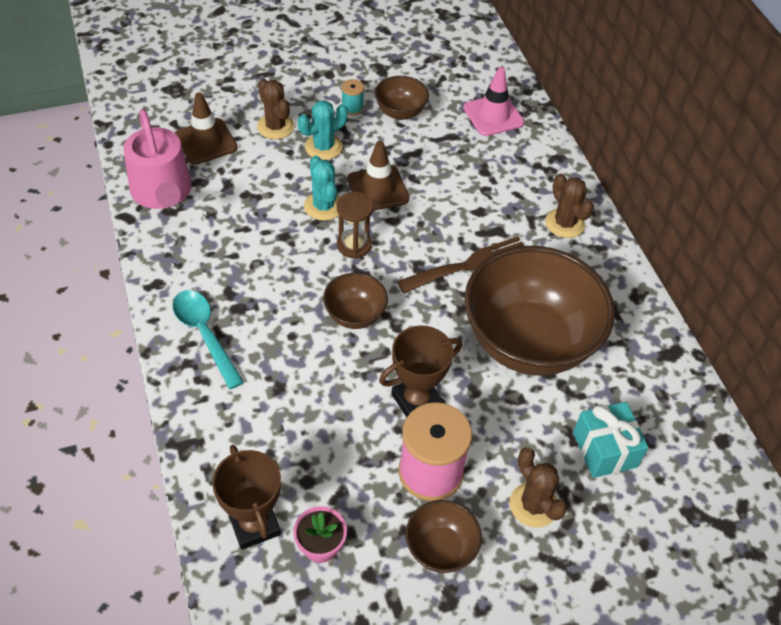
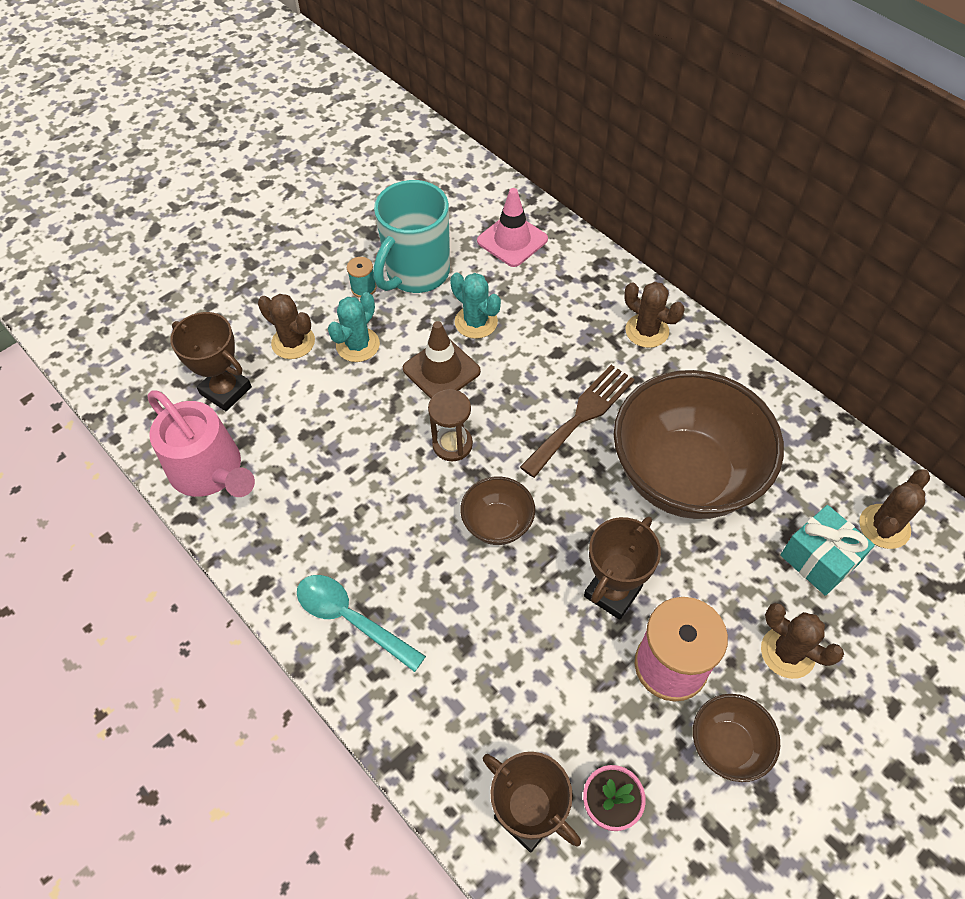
camera: 20 degrees left, 5 degrees up
(206, 142) = (226, 390): brown traffic cone -> brown trophy
(323, 206) = (396, 413): turquoise cactus -> turquoise cactus (476, 322)
(400, 112) = (416, 273): brown bowl -> turquoise mug
(679, 449) = (884, 526): none -> brown cactus

